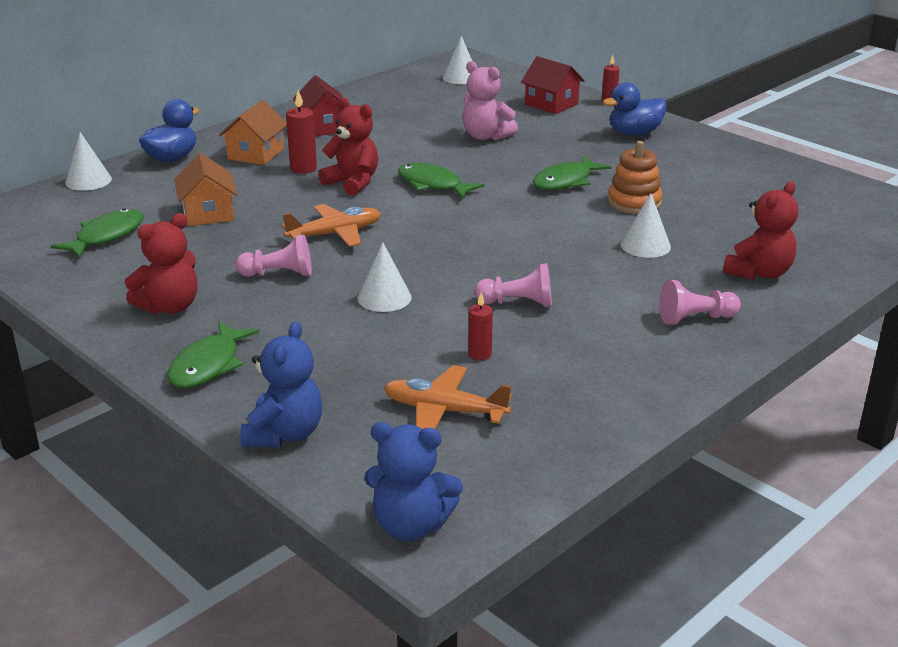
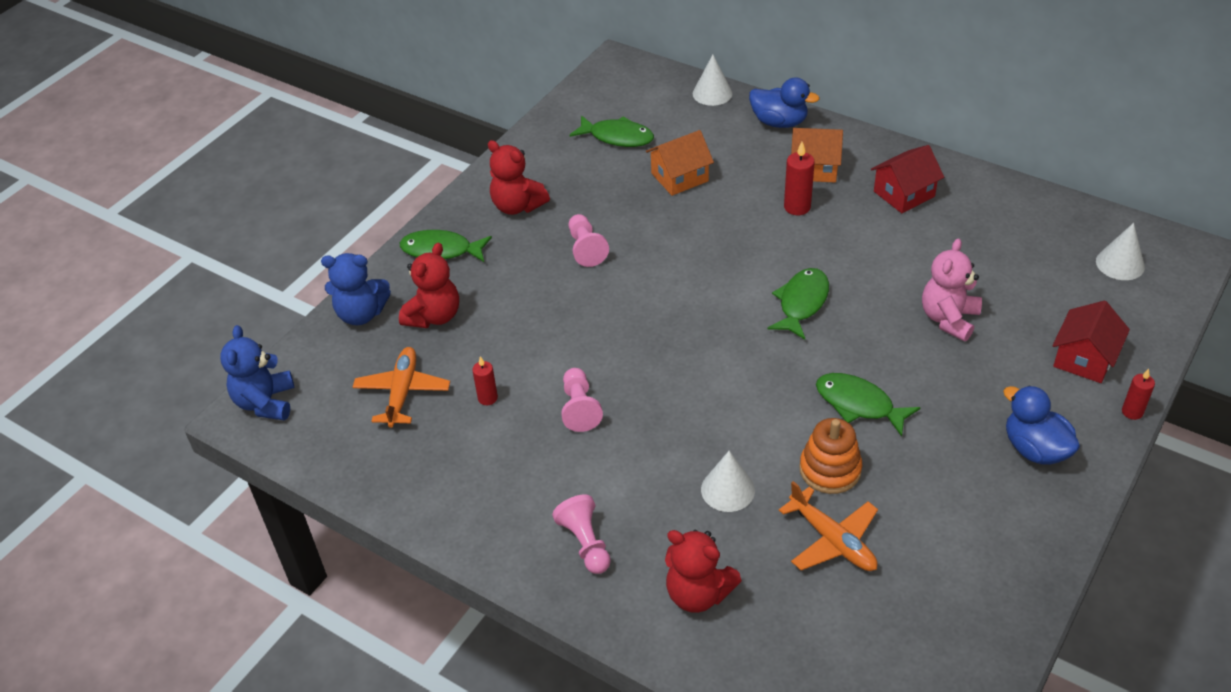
camera: 80 degrees right, 15 degrees up
(335, 234) = (669, 262): orange plane -> orange plane (832, 540)
(352, 183) = (780, 247): red teddy bear -> red teddy bear (434, 316)
(384, 297) = (564, 320): white cone -> none

